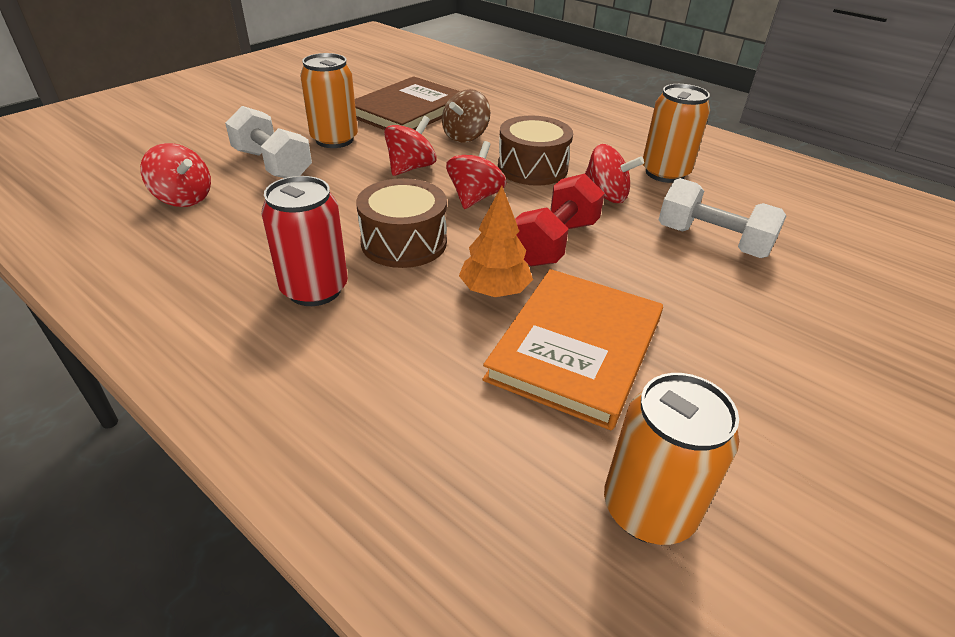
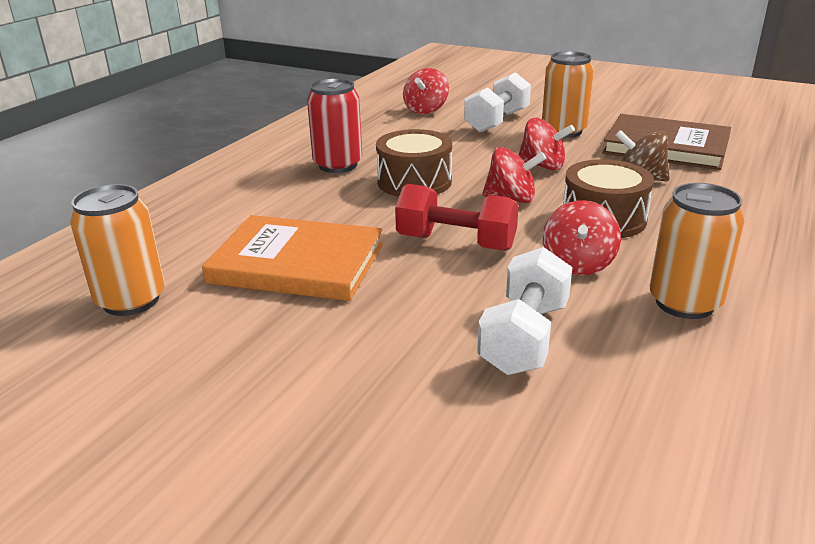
camera: 80 degrees right, 10 degrees down
(494, 291) = (363, 224): orange tree -> none

